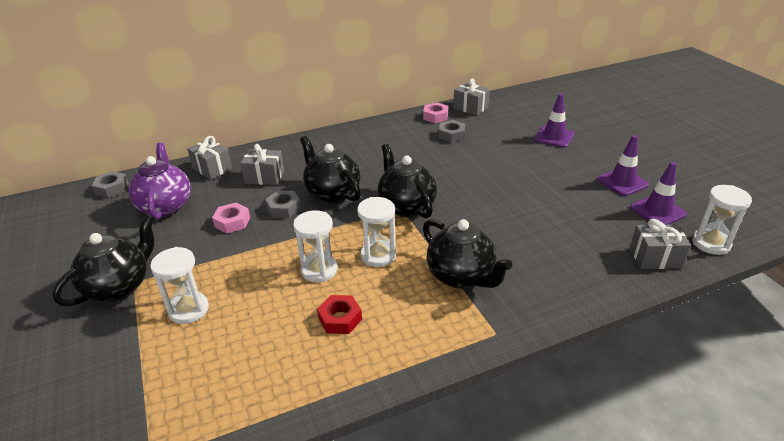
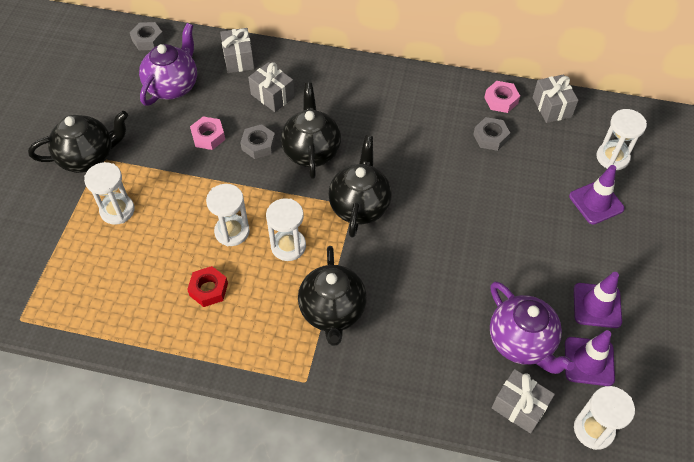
camera: 35 degrees right, 20 degrees up
(535, 115) = (612, 157): none -> white hourglass
(607, 223) = (521, 342): none -> purple teapot

